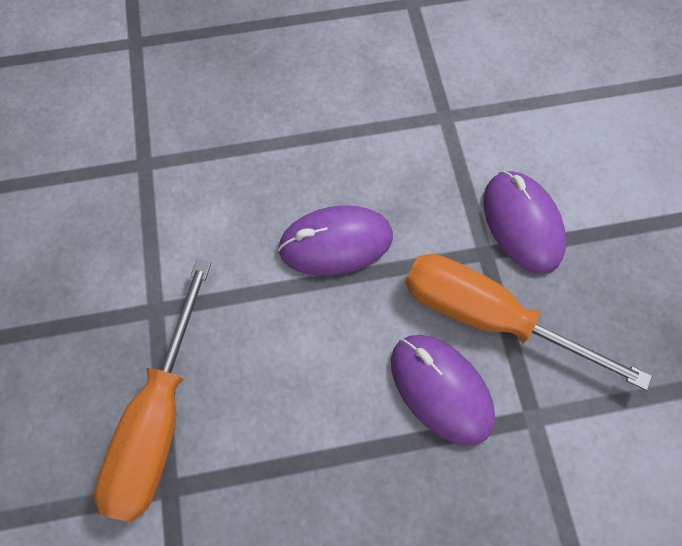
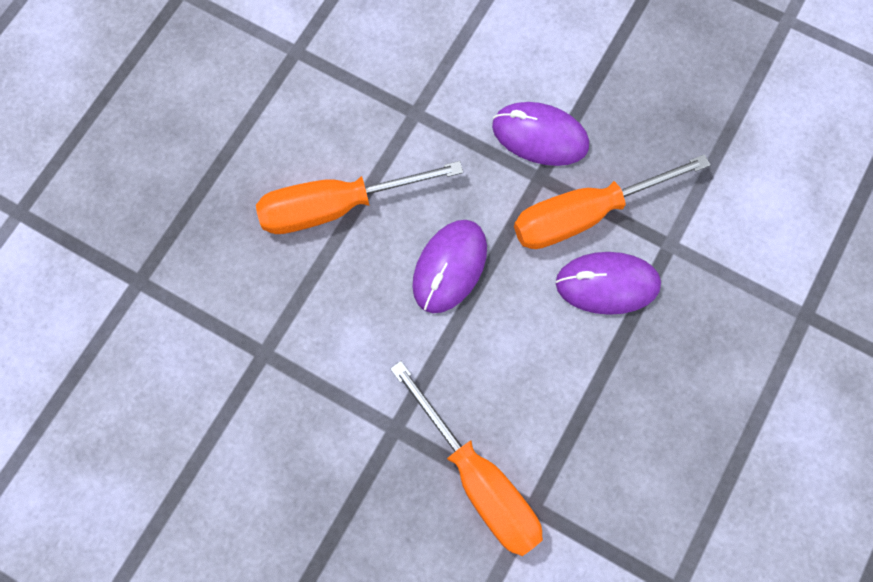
camera: 50 degrees left, 5 degrees up
(311, 121) = (336, 206): none -> orange screwdriver

